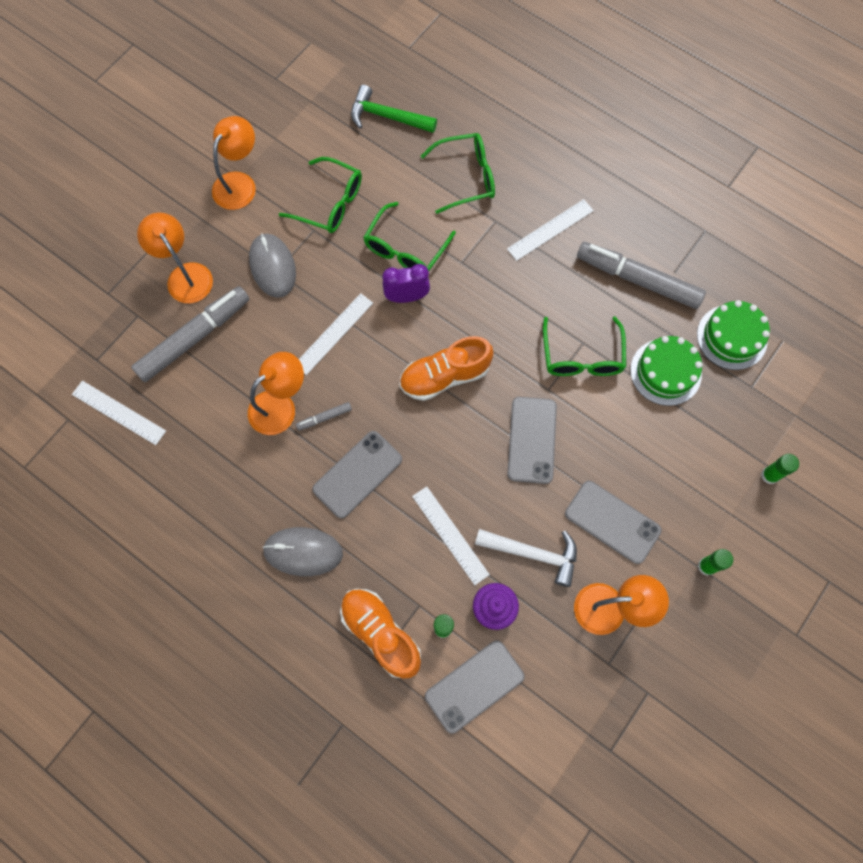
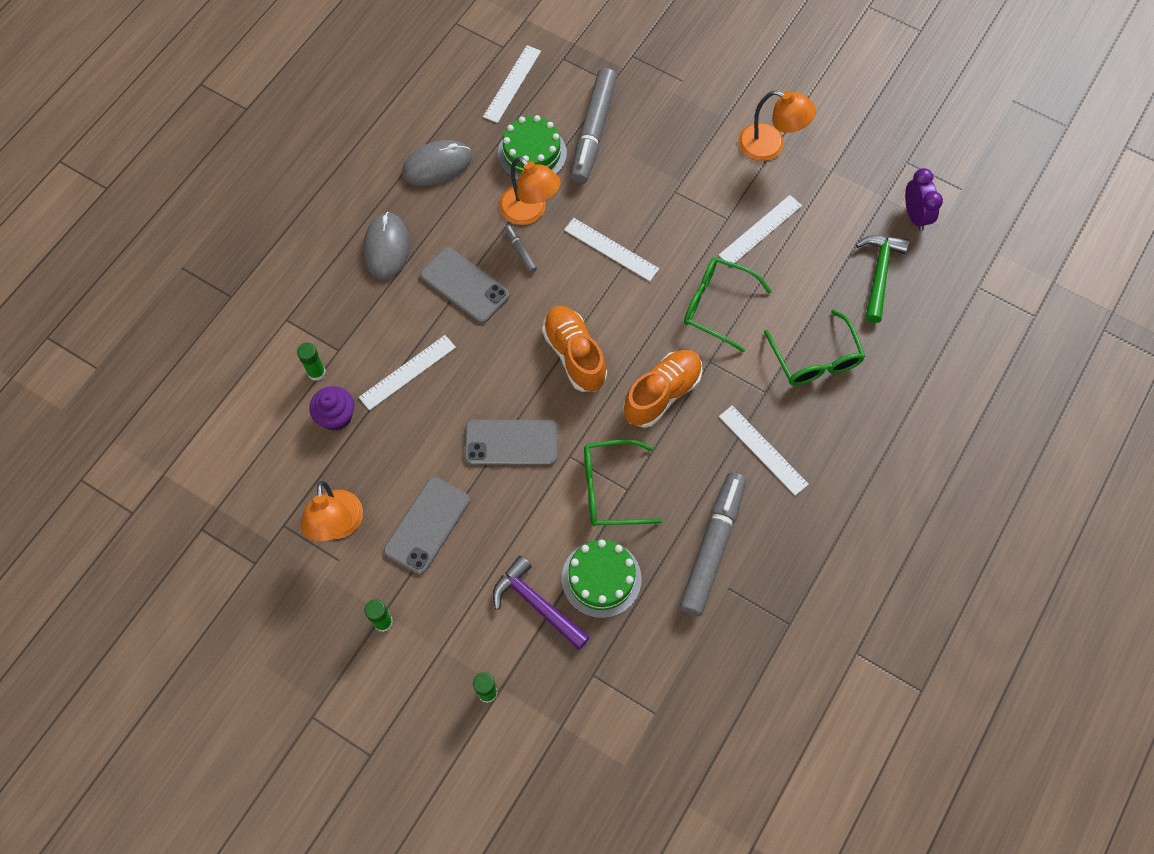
camera: 85 degrees right, 5 degrees down
(185, 275) = (659, 114): orange lamp -> none
(194, 338) = (593, 131): grey marker -> grey marker turned 60 degrees clockwise
(272, 267) = (679, 187): grey mouse -> grey mouse (437, 165)
(330, 203) = (760, 230): green glasses -> white ruler
(381, 633) = (311, 320): orange shoe -> orange shoe (662, 394)
(407, 297) = (660, 312): purple clock -> purple clock (915, 216)
(474, 686) = (263, 403): grey phone -> none
(532, 553) = (391, 449): white hammer -> none
(689, 428) = (537, 604): none -> purple hammer
(732, 337) = (652, 653): green cake -> green cake (532, 153)

